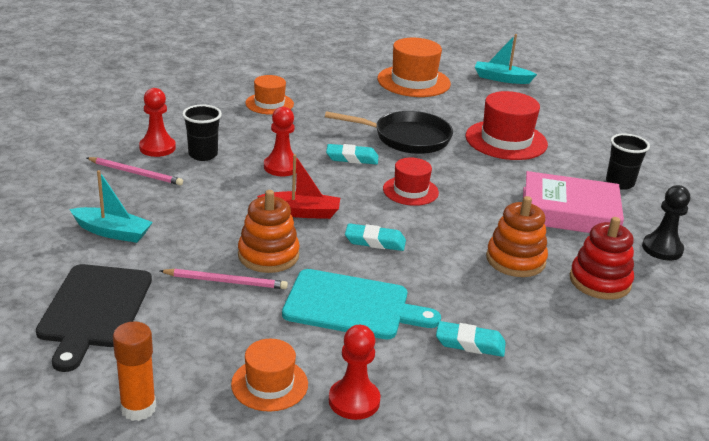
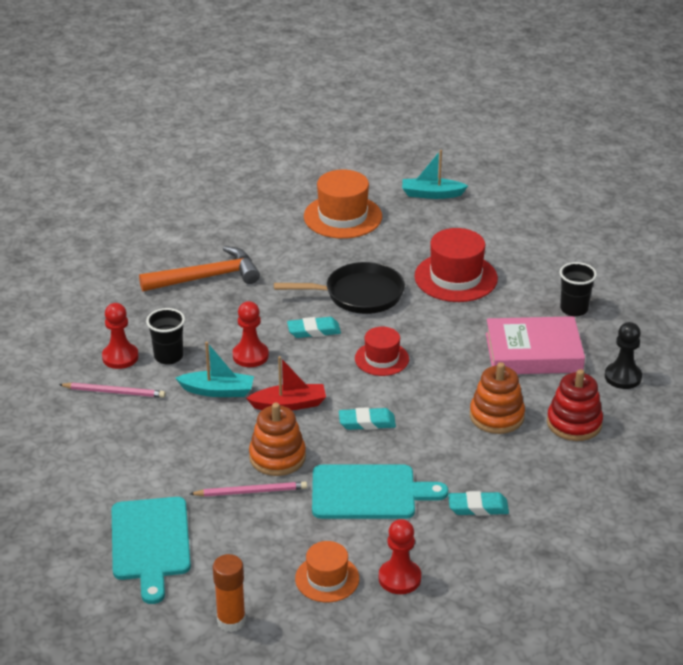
camera: 10 degrees left, 5 degrees up
(94, 310) = (150, 543): black cutting board -> turquoise cutting board
(112, 232) = (126, 462): turquoise boat -> turquoise boat (218, 391)
(269, 104) = (206, 277): orange hat -> orange hammer

